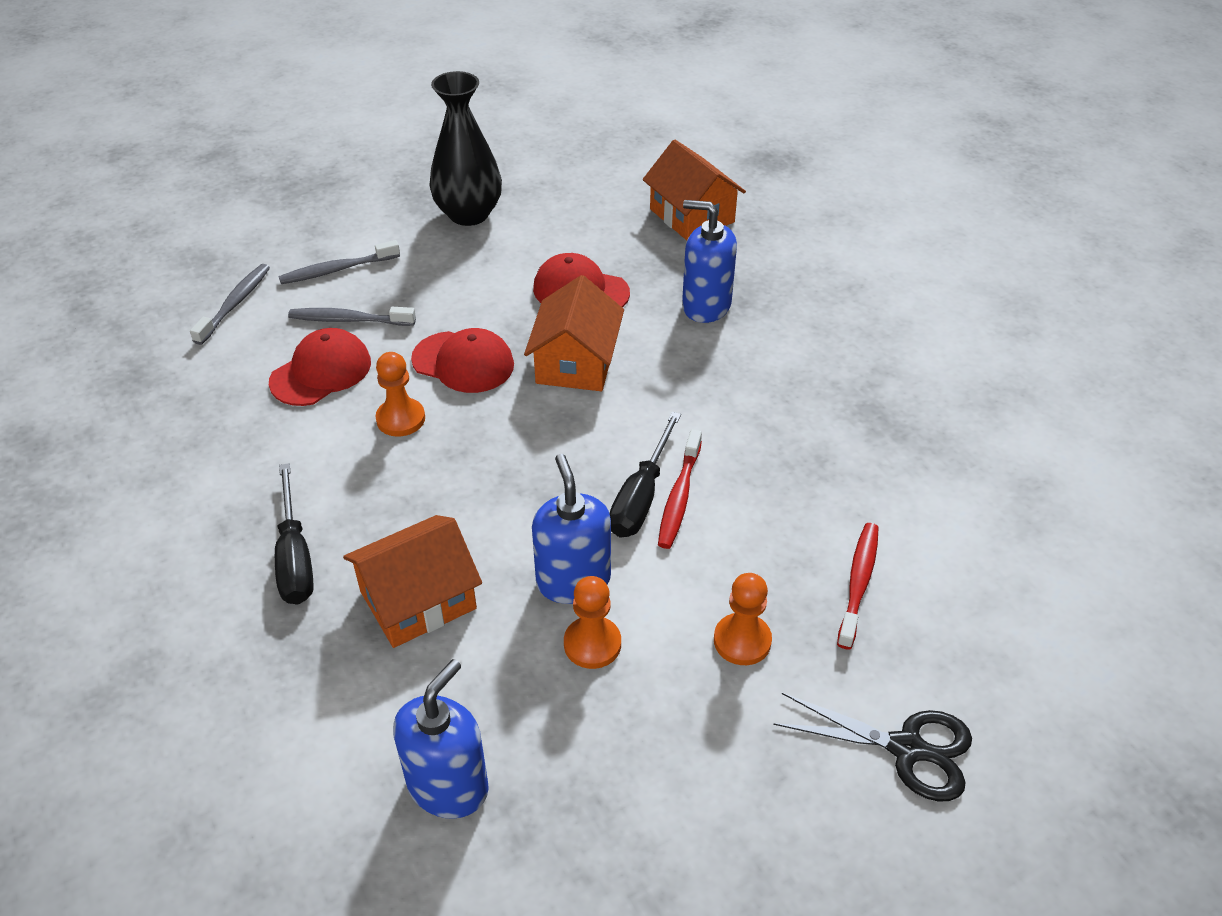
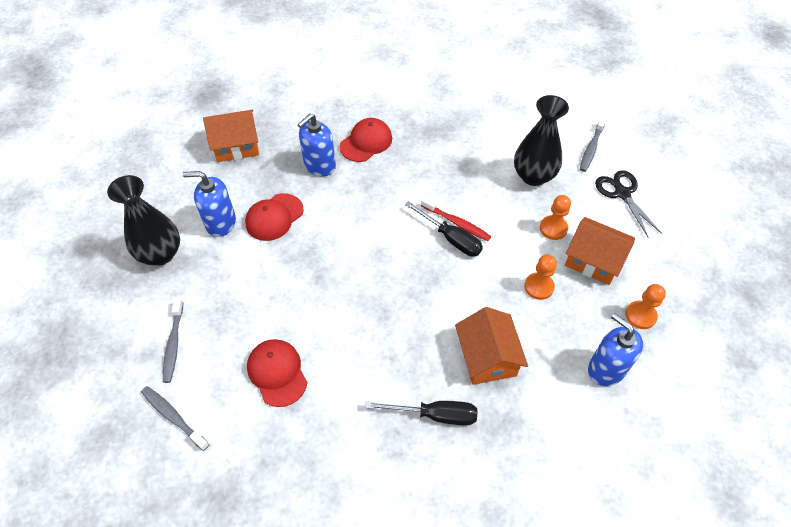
camera: 70 degrees left, 10 degrees up
(349, 320) = (233, 346): grey toothbrush -> grey toothbrush (591, 148)
(401, 419) = (342, 336): orange pawn -> orange pawn (640, 315)
(463, 362) = (308, 292): red cap -> red cap (366, 142)
(573, 580) = (496, 283): blue soap dispenser -> blue soap dispenser (220, 223)
(576, 362) = (336, 237): orange house -> orange house (593, 260)
(858, 583) = (533, 176): red toothbrush -> black vase
(906, 748) = (622, 193): black scissors -> black scissors turned 60 degrees counterclockwise

